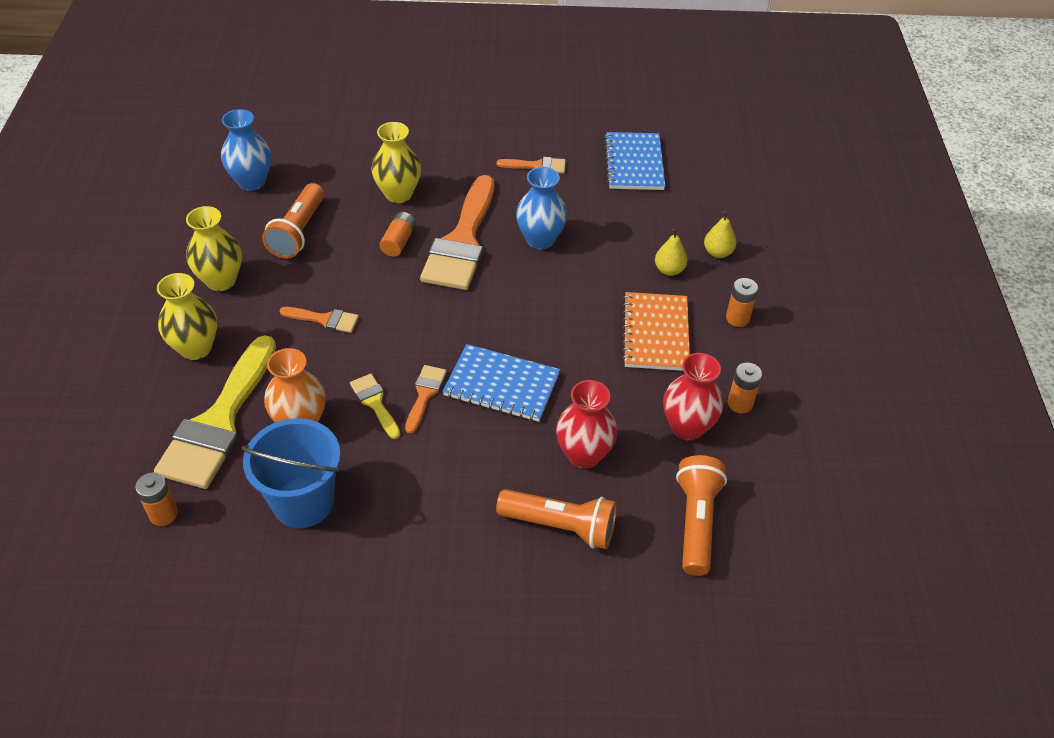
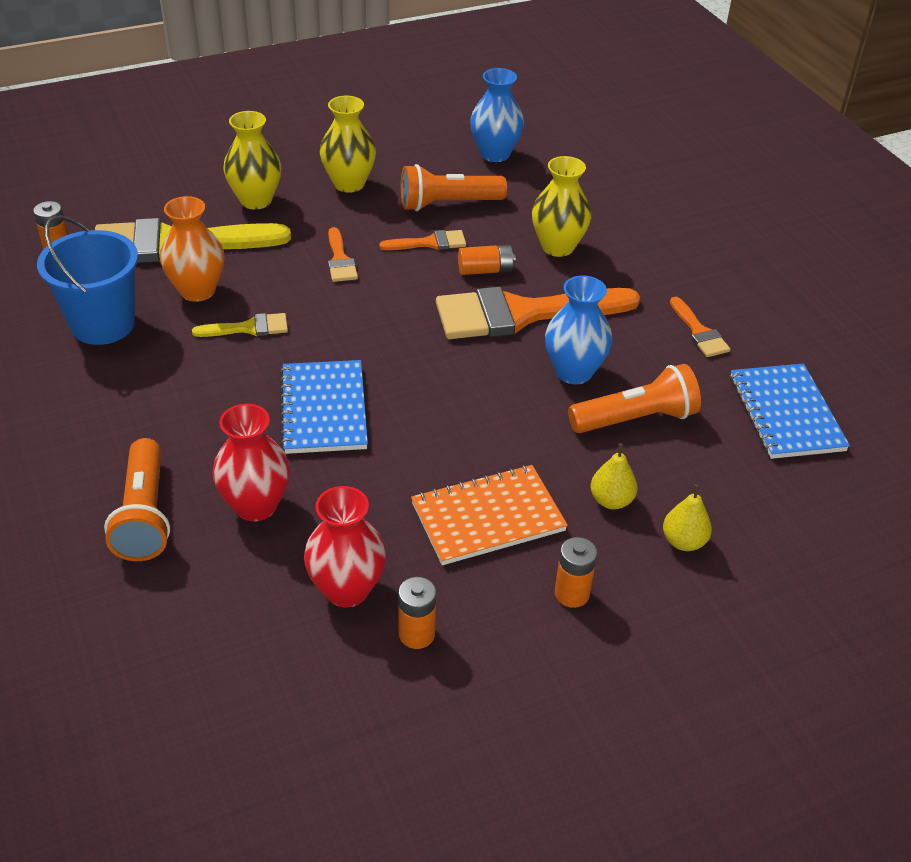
camera: 65 degrees right, 5 degrees down
(375, 403) = (248, 328): yellow brush -> yellow brush turned 45 degrees clockwise
(425, 394) = (278, 358): orange brush -> orange brush (429, 243)
(634, 163) = (786, 413): blue notebook -> blue notebook turned 75 degrees counterclockwise
(696, 522) = (198, 637): orange flashlight -> orange flashlight (635, 419)

